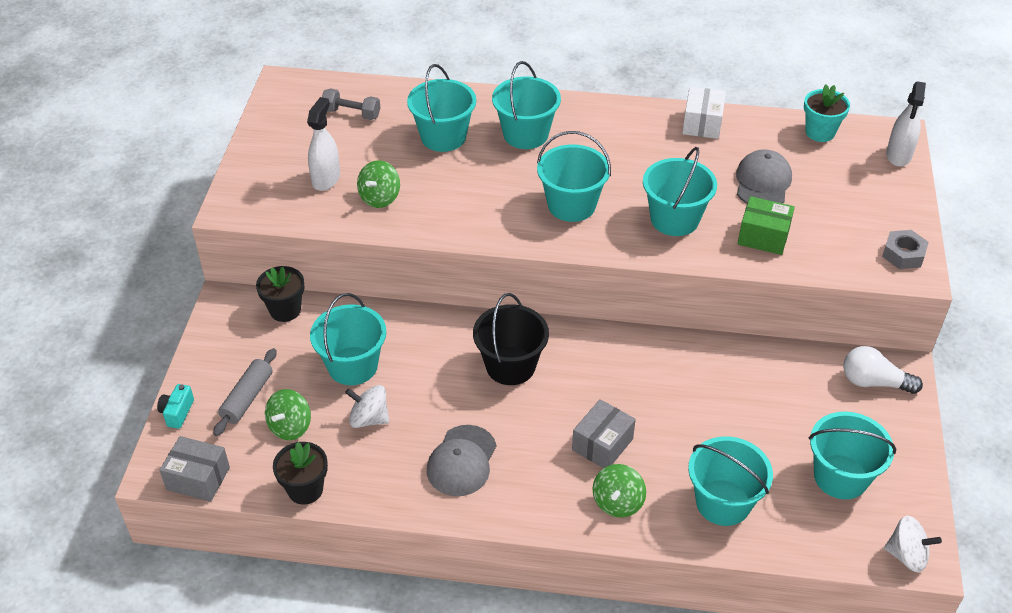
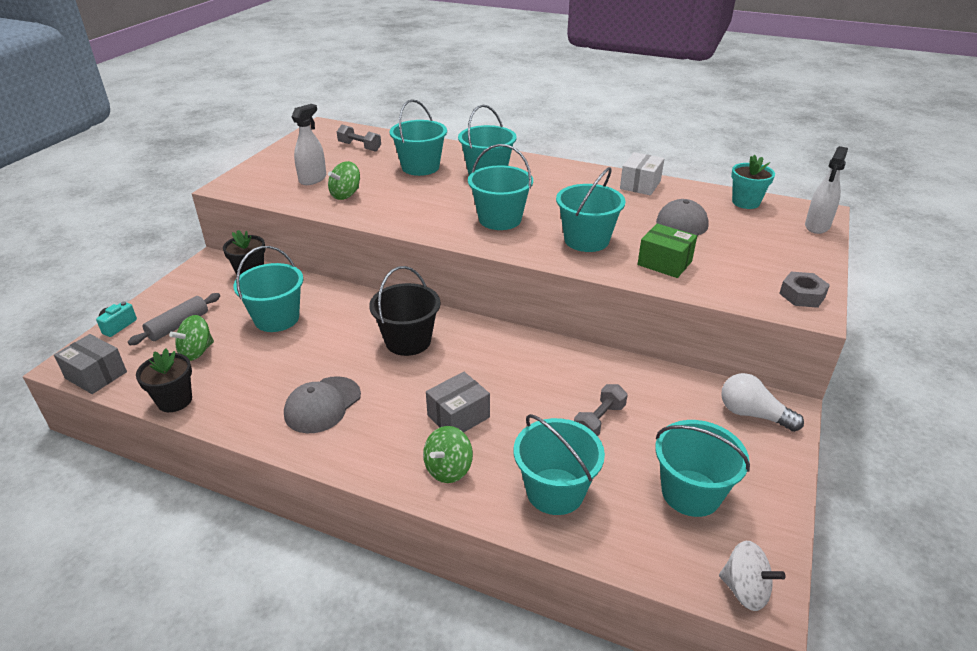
camera: 15 degrees right, 10 degrees down
(369, 418) = (264, 358): white spinning top -> none
(737, 420) = (599, 421): none -> grey dumbbell

